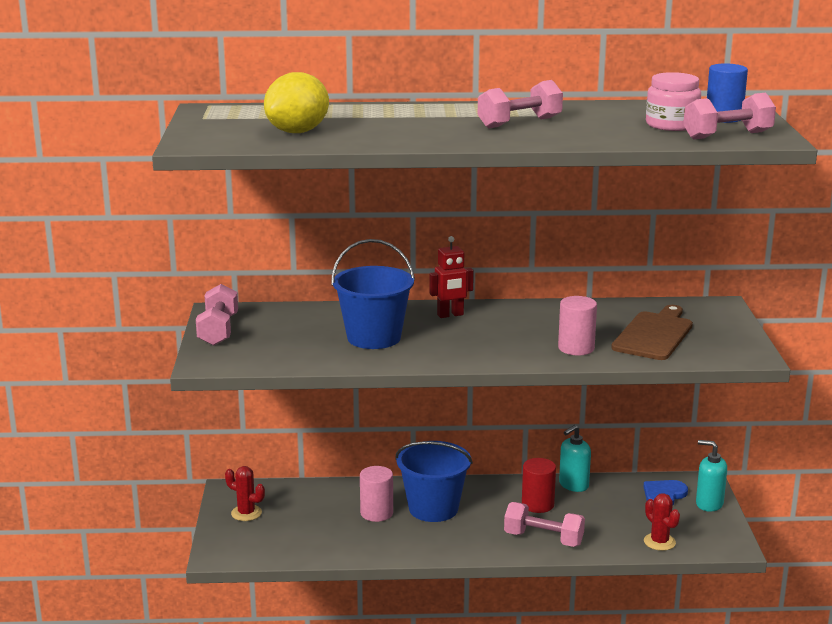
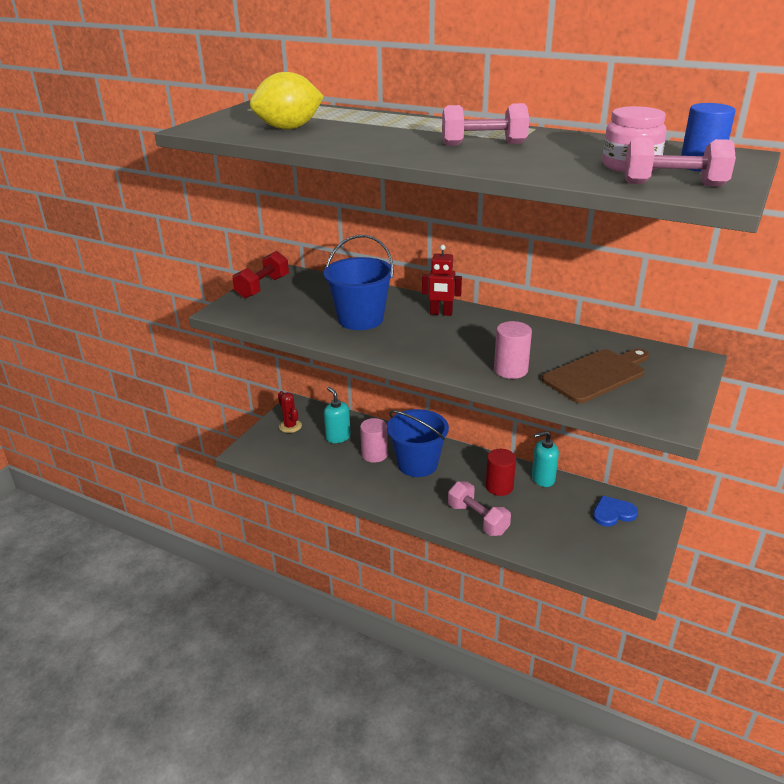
camera: 30 degrees right, 10 degrees up
(218, 331) = (263, 287): pink dumbbell -> red dumbbell
(659, 542) = (572, 556): red cactus -> none
(709, 504) = (647, 535): turquoise soap dispenser -> turquoise soap dispenser (338, 437)

